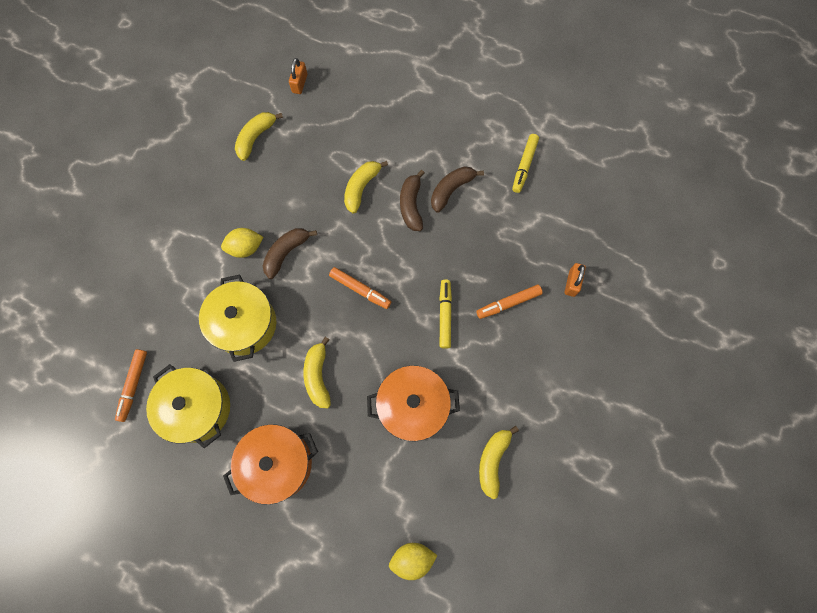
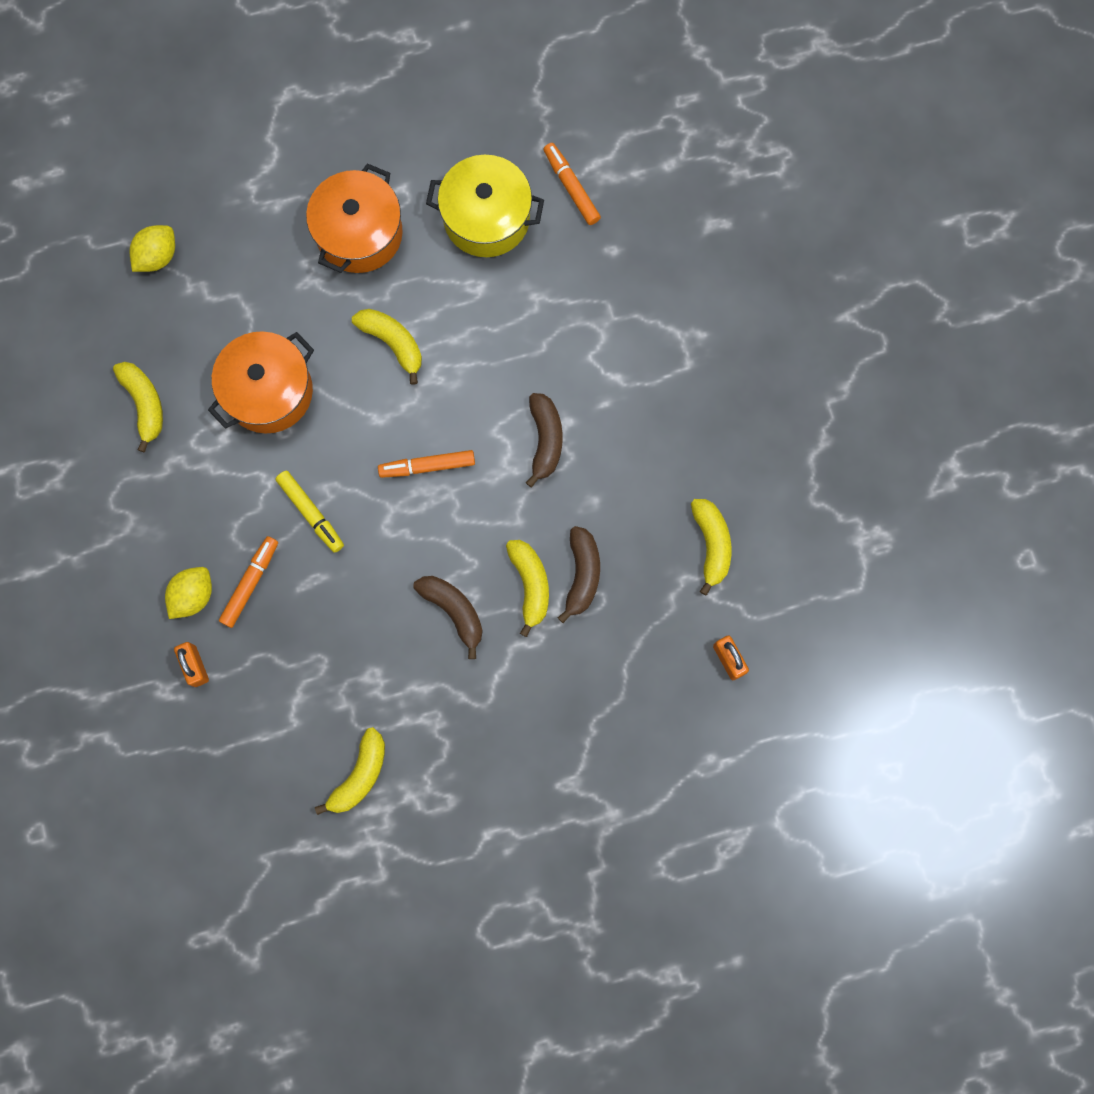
camera: 140 degrees right, 5 degrees up
(244, 324) = (517, 332): yellow pot -> none
(245, 248) = (595, 409): yellow lemon -> yellow lemon (193, 595)
(451, 190) = (423, 669): brown banana -> brown banana (582, 574)
(524, 166) = (360, 775): yellow marker -> yellow banana

